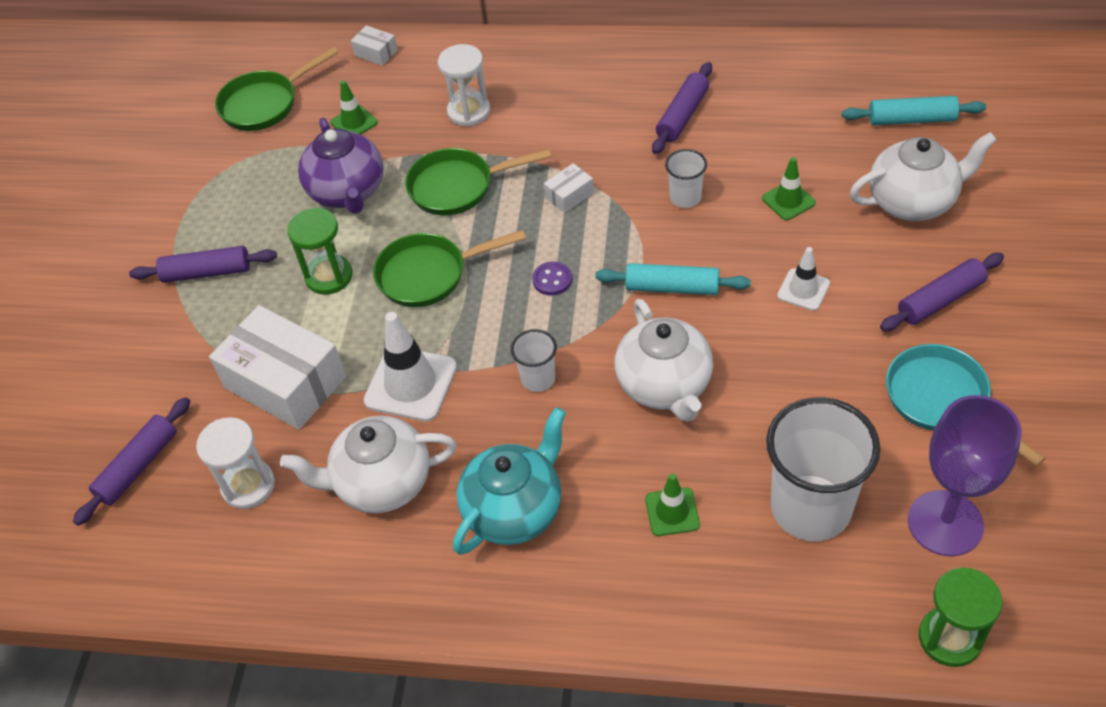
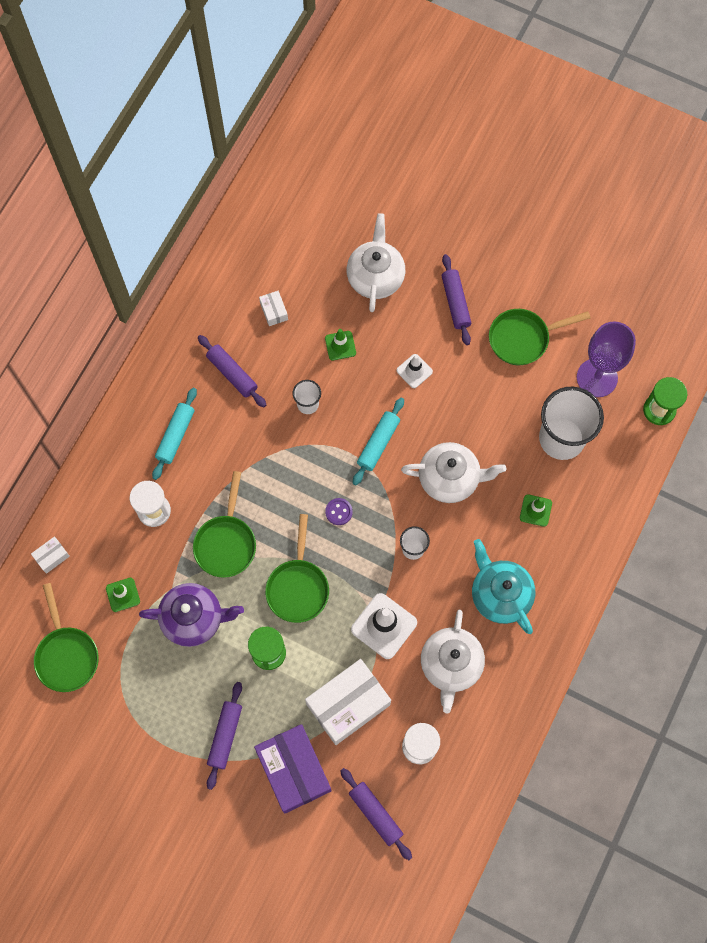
camera: 75 degrees left, 20 degrees up
(179, 355) = (293, 770): none -> purple box
(569, 195) = (270, 474): white box -> white box (274, 311)
(911, 119) = (307, 241): turquoise rolling pin -> turquoise rolling pin (175, 436)
(942, 400) = (523, 338): turquoise pan -> green pan

